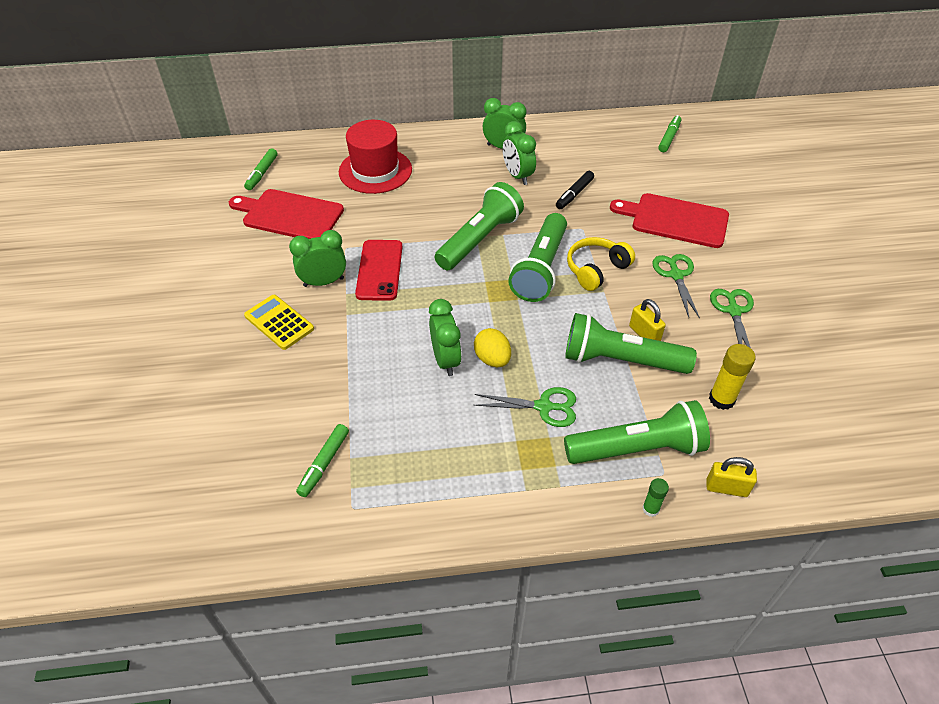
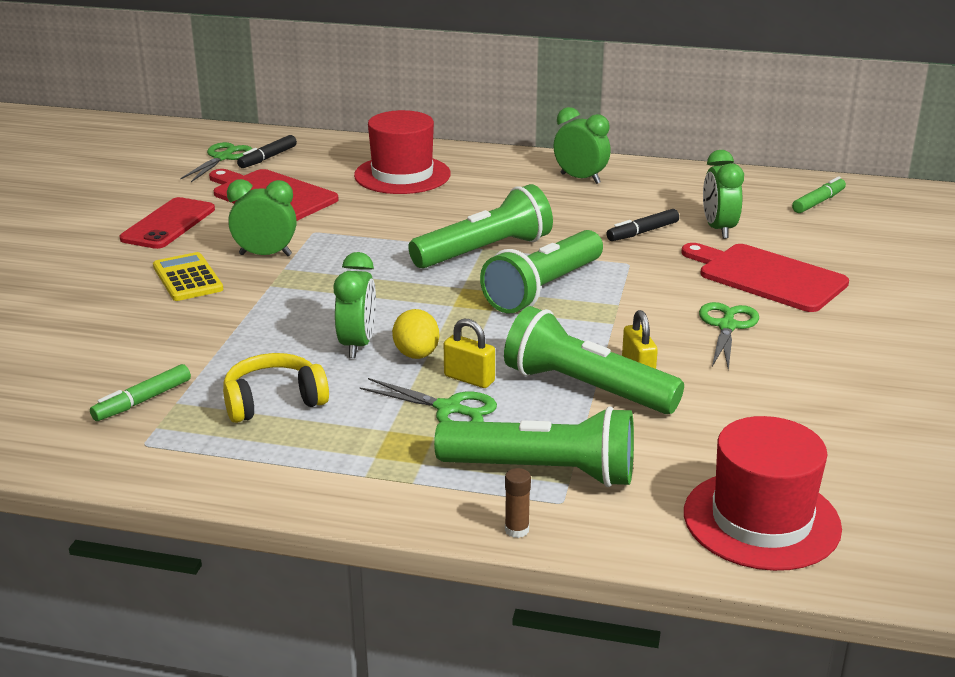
camera: 20 degrees right, 20 degrees down
(262, 173) = (267, 158): green marker -> black marker
(379, 270) = (339, 256): red phone -> red phone (168, 224)
(517, 176) = (579, 205): green clock -> green clock (718, 229)
(596, 269) = (618, 302): yellow headphones -> yellow headphones (273, 401)
(650, 509) = (516, 530): green glue stick -> brown glue stick
(721, 399) = (701, 451): yellow glue stick -> none
(726, 488) = (640, 535): yellow padlock -> yellow padlock (469, 379)
(733, 311) = (785, 373): green scissors -> green scissors (222, 158)
(788, 451) = (761, 520): none -> red hat

